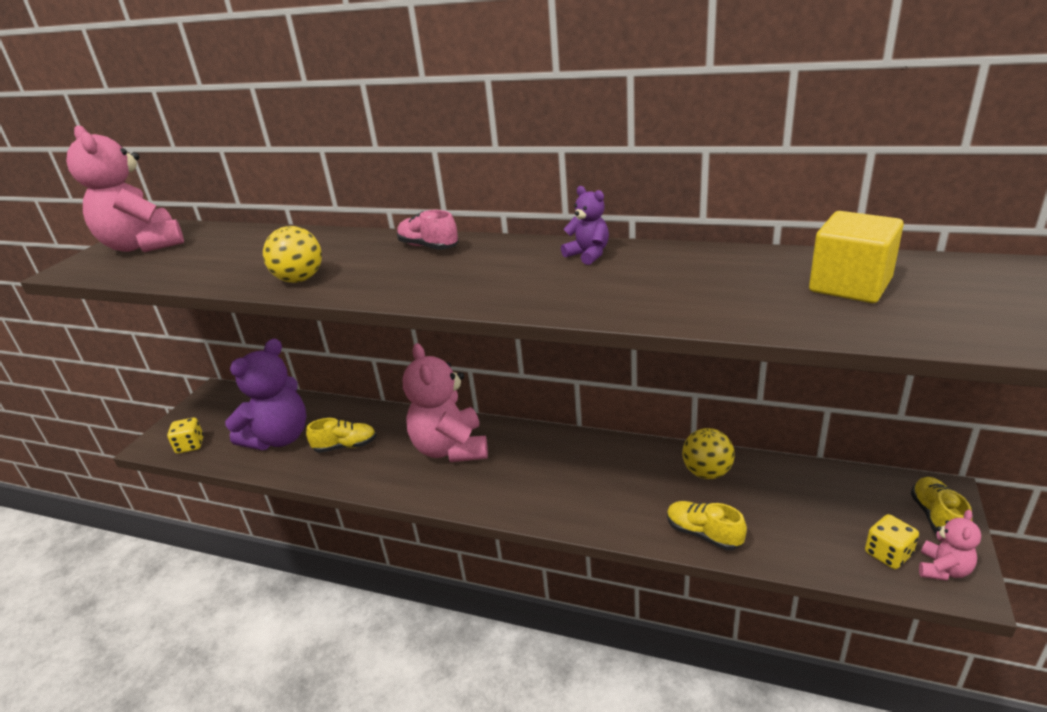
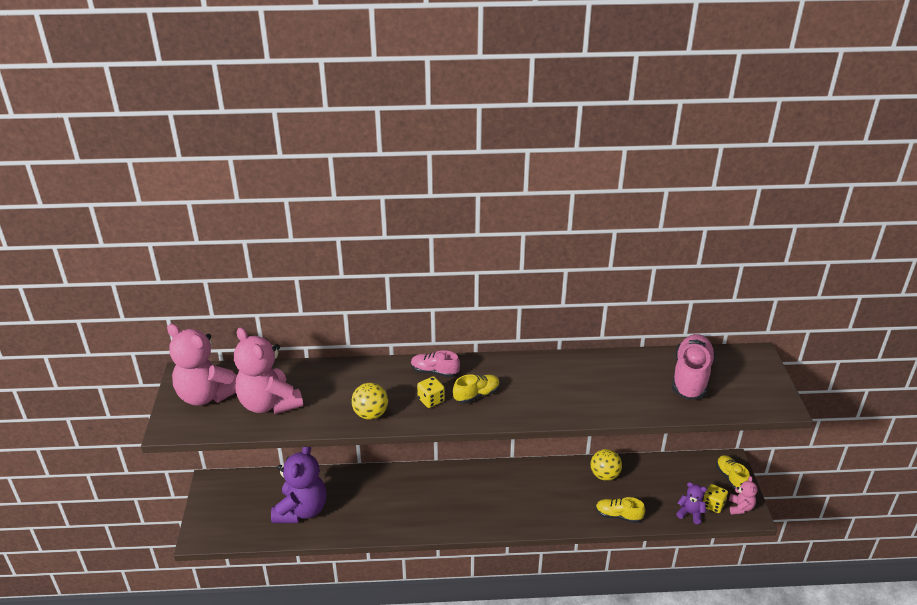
camera: 25 degrees left, 5 degrees up
(190, 445) = (232, 531): yellow dice -> yellow dice (431, 400)
(345, 446) = (358, 506): yellow shoe -> yellow shoe (476, 395)
(450, 449) = (436, 492): pink teddy bear -> pink teddy bear (269, 403)
(588, 255) = (542, 368): purple teddy bear -> purple teddy bear (690, 513)
(850, 285) = (691, 377): yellow cube -> pink shoe

